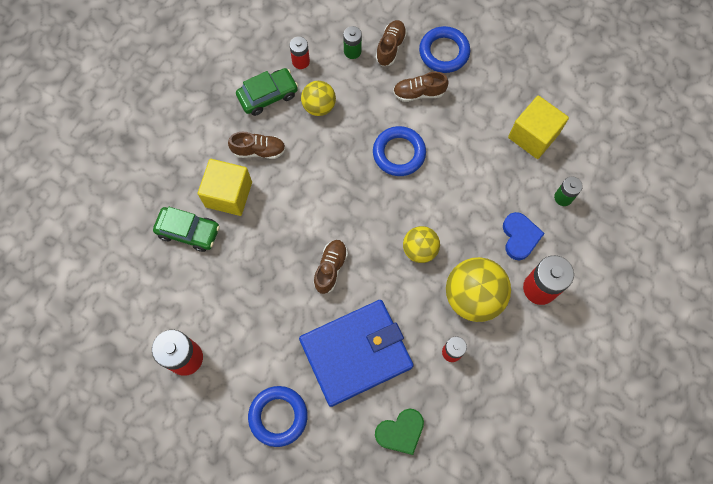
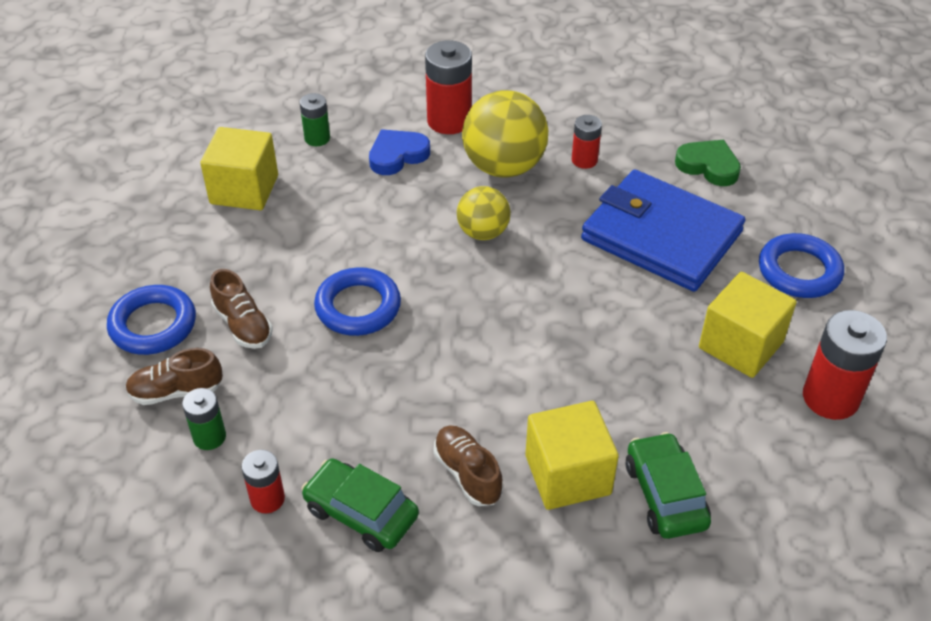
camera: 120 degrees left, 25 degrees down
(248, 337) = (740, 345): none -> yellow cube
(319, 106) = (338, 433): yellow ball -> none
(330, 268) = (579, 305): brown shoe -> none

